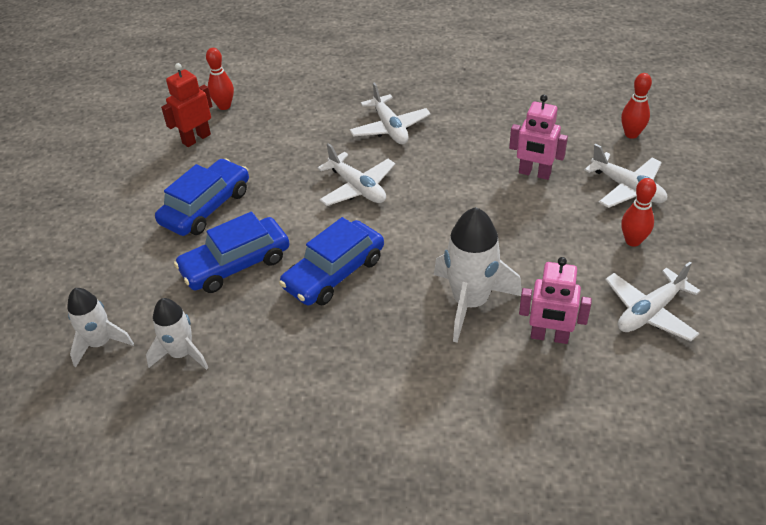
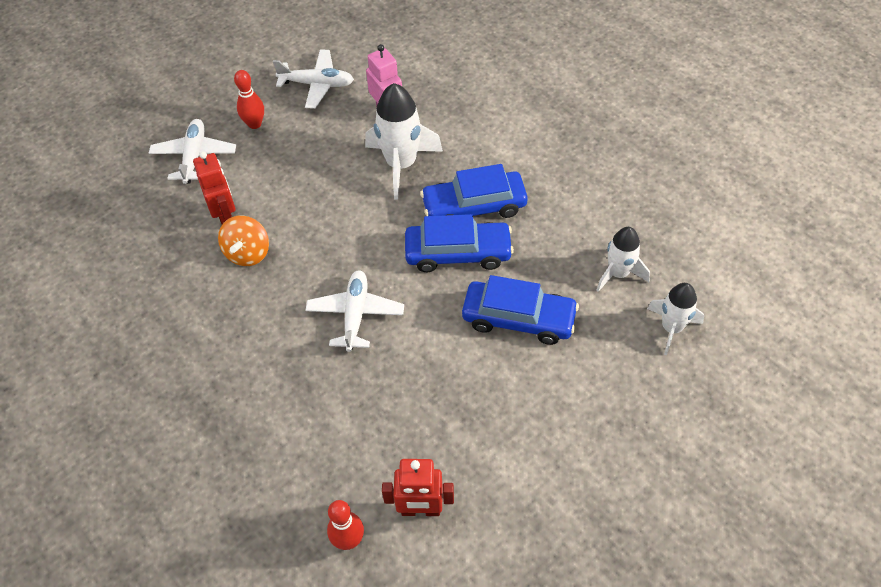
camera: 135 degrees left, 10 degrees up
(206, 207) = (490, 401): blue car -> blue car (474, 206)
(390, 128) = (252, 357): white plane -> none
(482, 167) = (248, 253): none -> orange spinning top
(534, 173) = (225, 217): pink robot -> red robot
(631, 134) = (115, 191): red bowling pin -> none

